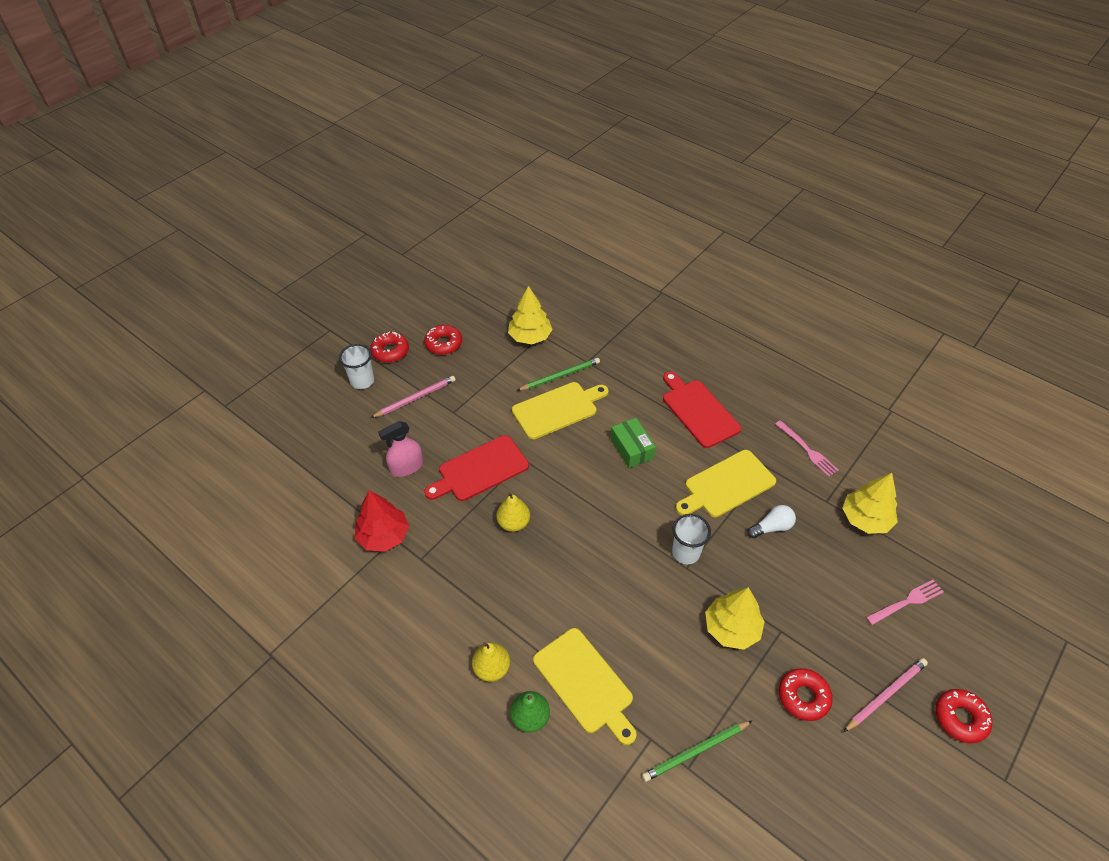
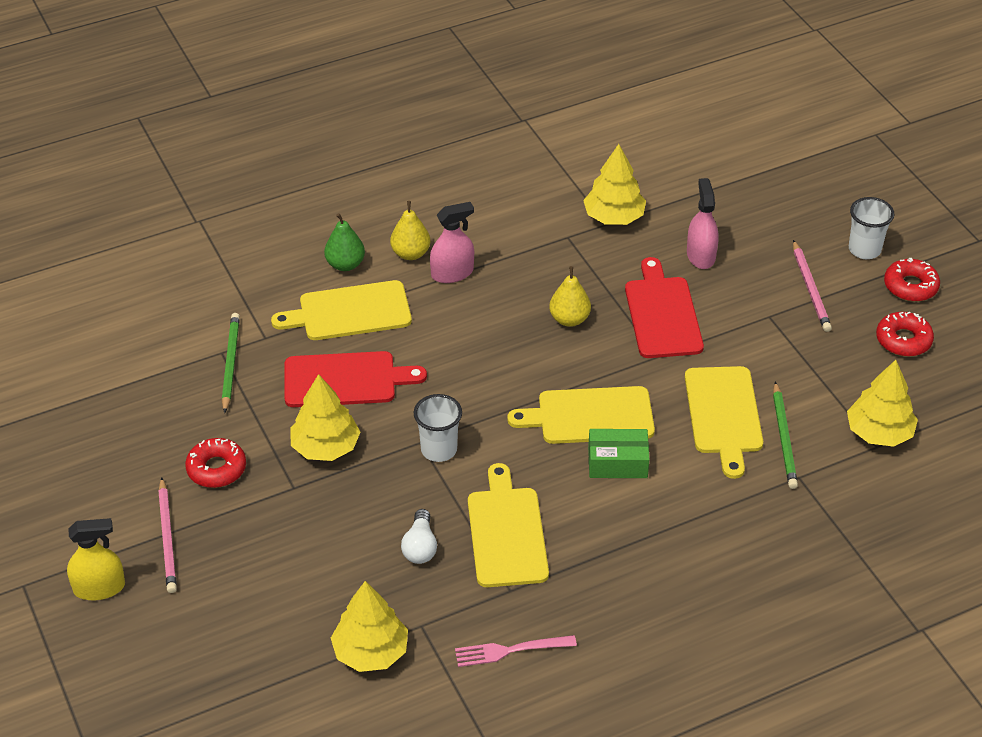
camera: 115 degrees right, 5 degrees down
(383, 536) = (614, 217): red tree -> yellow tree
(501, 624) = (452, 273): none -> pink spray bottle
(601, 477) = (590, 416): none -> yellow cutting board
(698, 411) = (644, 561): red cutting board -> red cutting board (345, 380)
(907, 602) = (243, 624): pink fork -> none
(960, 718) = (99, 588): red donut -> yellow spray bottle

